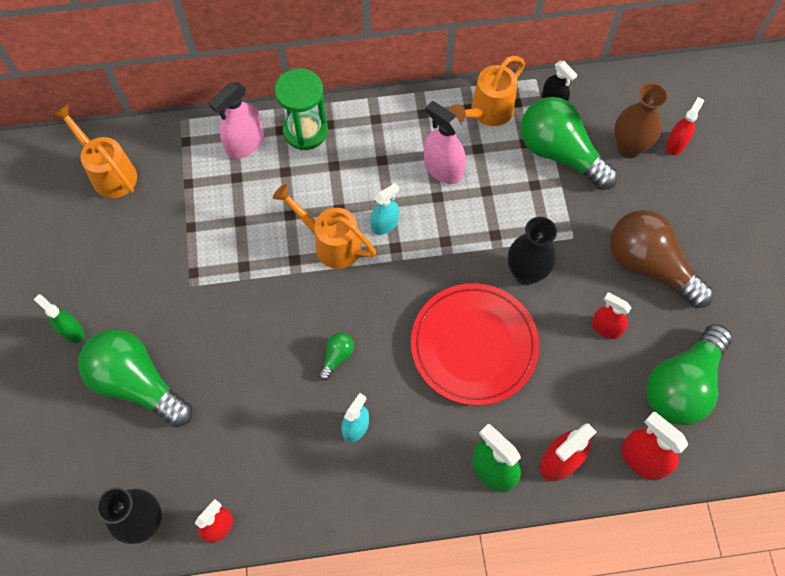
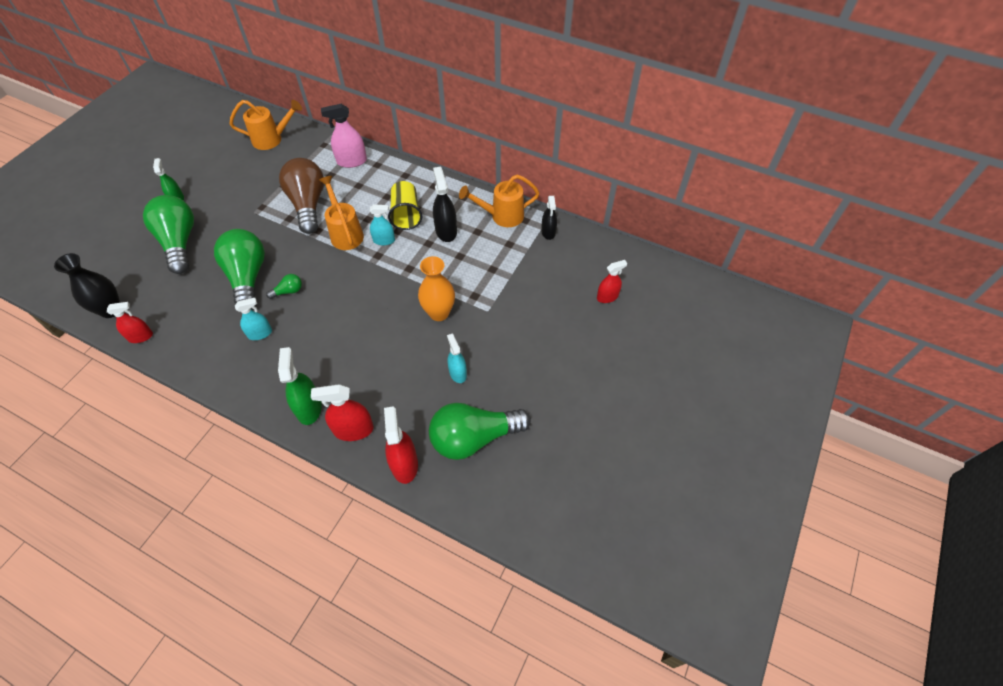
camera: 35 degrees right, 10 degrees down
(109, 173) = (272, 139): orange watering can -> orange watering can turned 90 degrees clockwise
(305, 131) = (389, 172): green hourglass -> none
(378, 176) = (406, 214): none -> yellow cup
(443, 169) = (446, 231): pink spray bottle -> black spray bottle
(474, 345) = (368, 333): red plate -> none
(526, 273) = (439, 313): black vase -> orange vase
(560, 153) = (525, 261): green light bulb -> green light bulb (248, 277)
(606, 328) = (457, 373): red spray bottle -> turquoise spray bottle
(628, 147) = (573, 282): brown vase -> none
(649, 266) = (521, 355): brown light bulb -> brown light bulb (308, 204)

